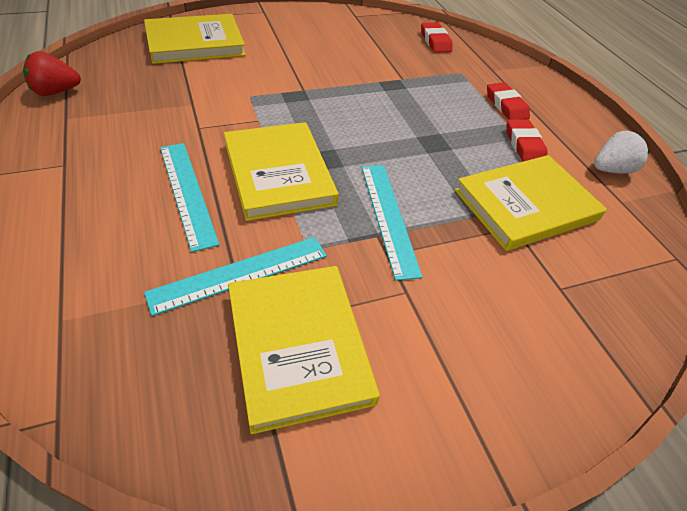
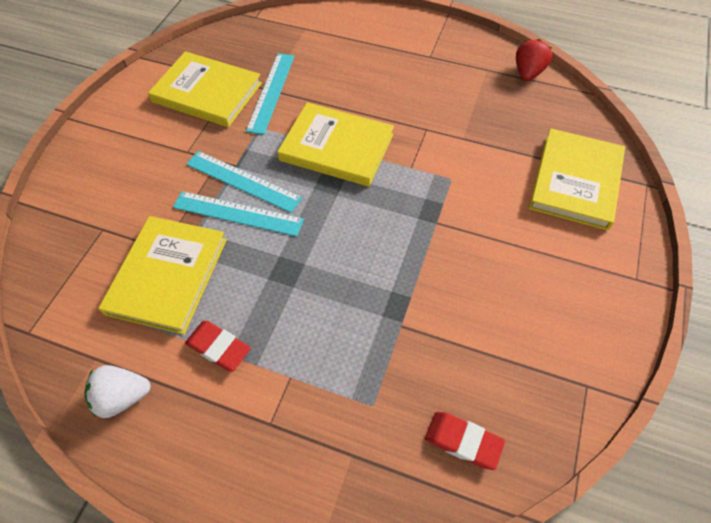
camera: 135 degrees right, 10 degrees up
(187, 193) = (356, 97): turquoise ruler -> turquoise ruler (238, 213)
(506, 106) = (280, 394): red eraser -> none
(611, 169) = (123, 397): white strawberry -> white strawberry turned 60 degrees clockwise

